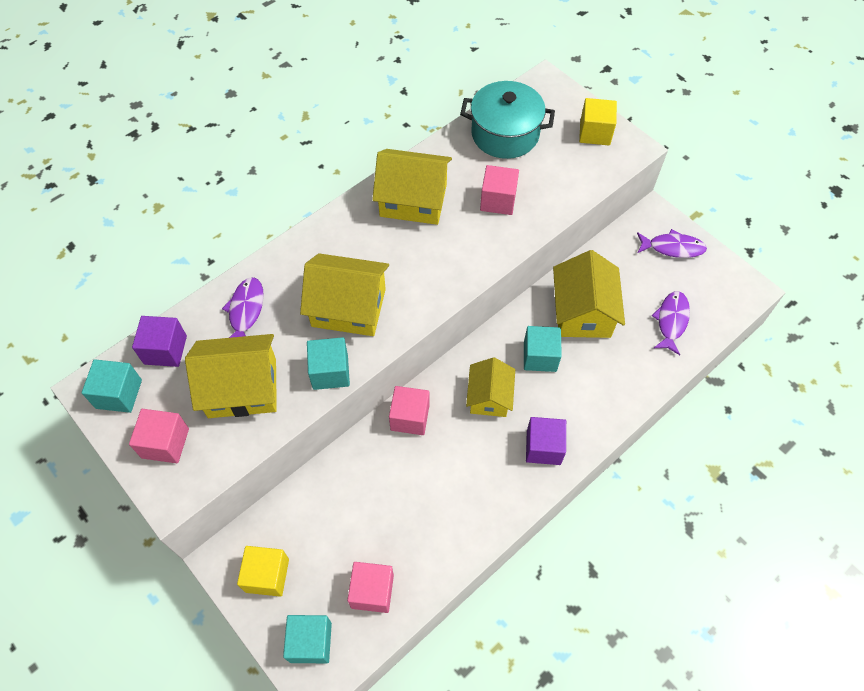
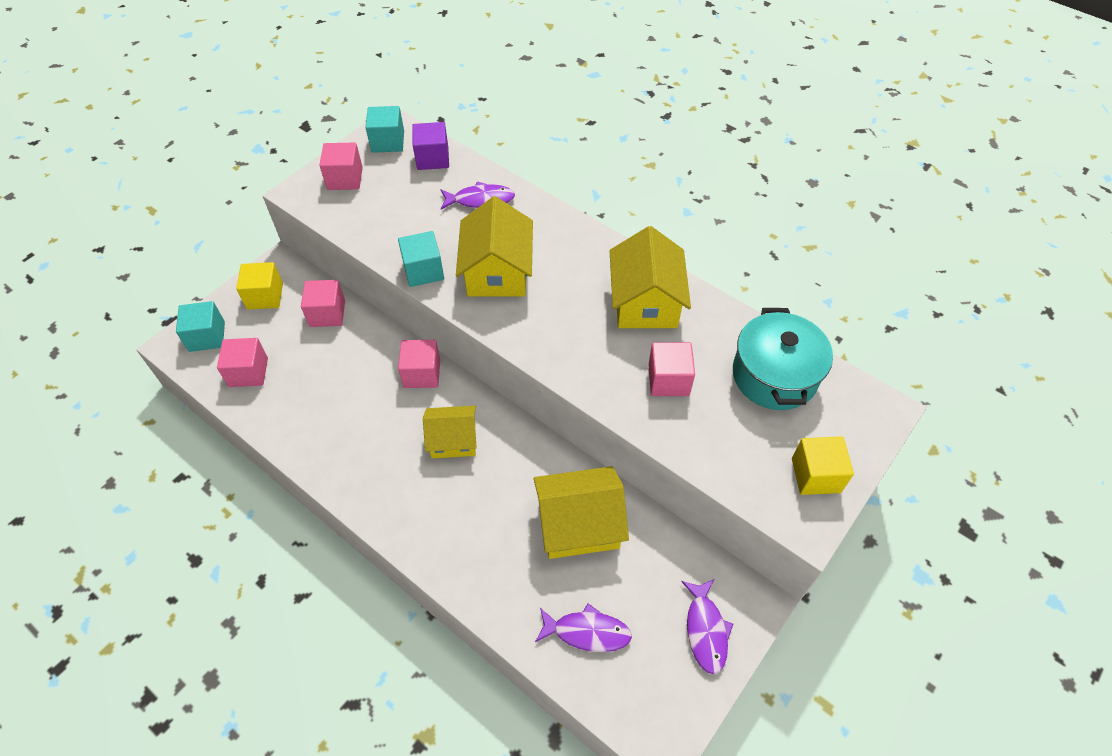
camera: 80 degrees right, 5 degrees down
(242, 388) = (400, 214): yellow house -> none
(311, 506) = (327, 313): none -> pink cube
(540, 356) = (510, 484): turquoise cube -> none
(543, 447) = (398, 498): purple cube -> none

